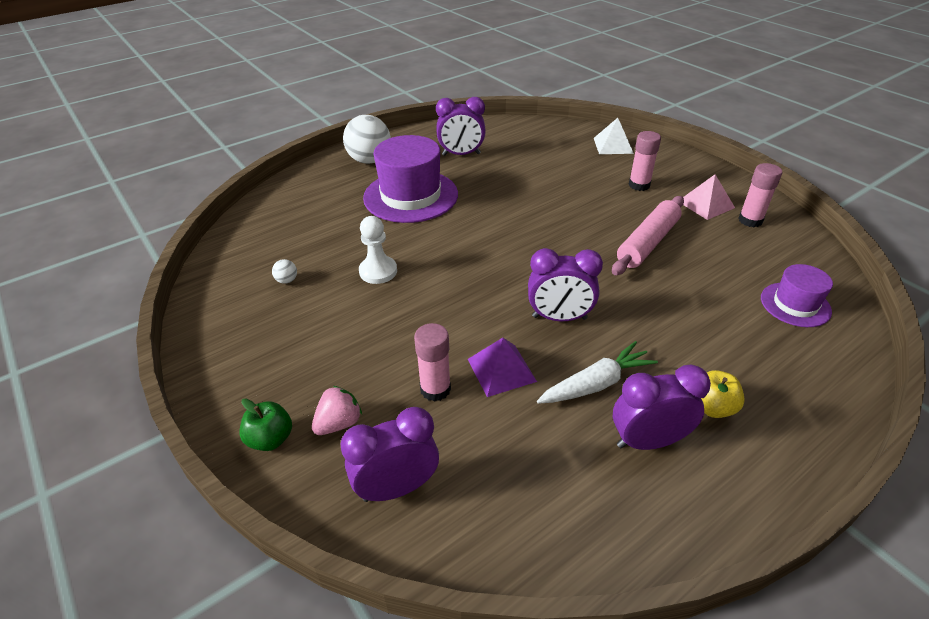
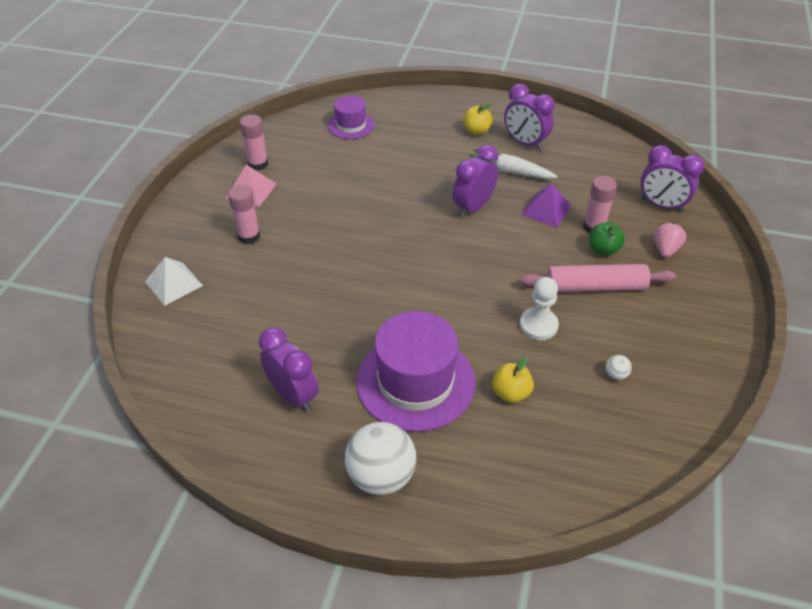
camera: 130 degrees left, 5 degrees up
(270, 439) = (711, 269): green apple -> green apple (603, 250)
(339, 423) = (665, 249): pink strawberry -> pink strawberry turned 105 degrees clockwise
(348, 226) = (511, 393): none -> yellow apple
(559, 317) = (473, 207): purple clock -> purple clock turned 105 degrees counterclockwise
(647, 243) = (341, 201): pink rolling pin -> pink rolling pin (595, 287)

